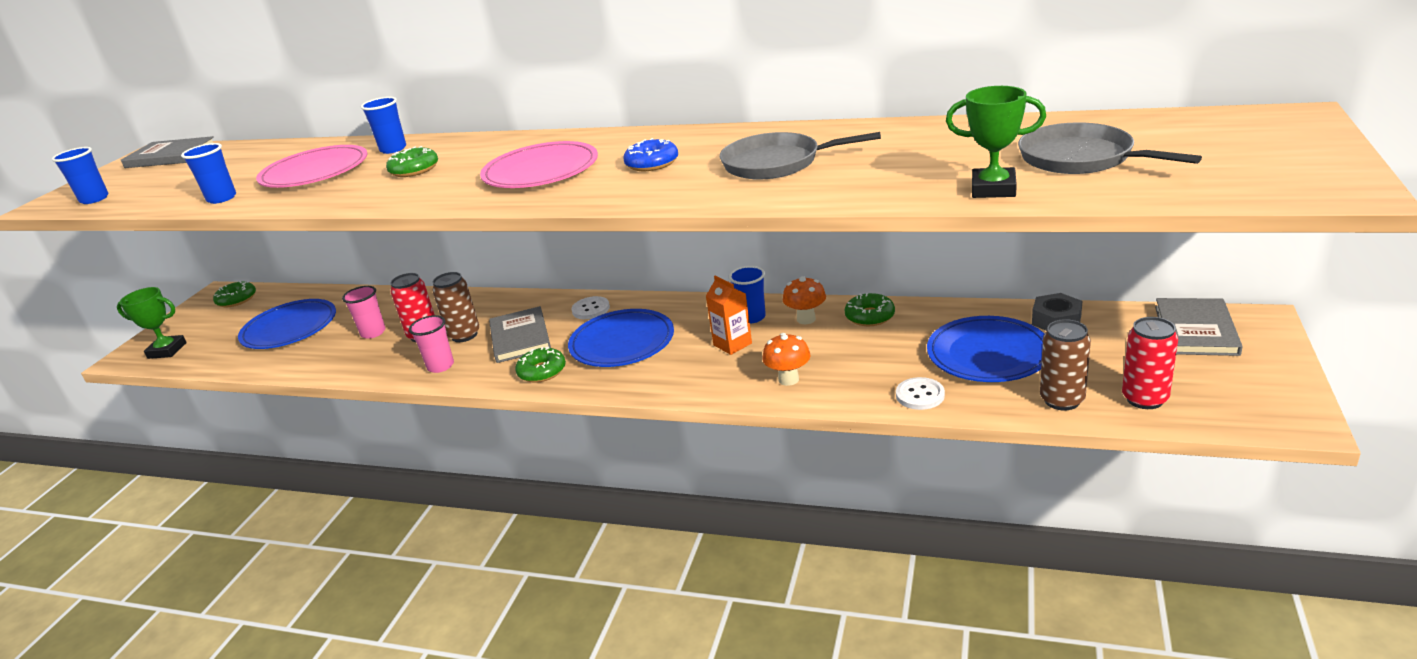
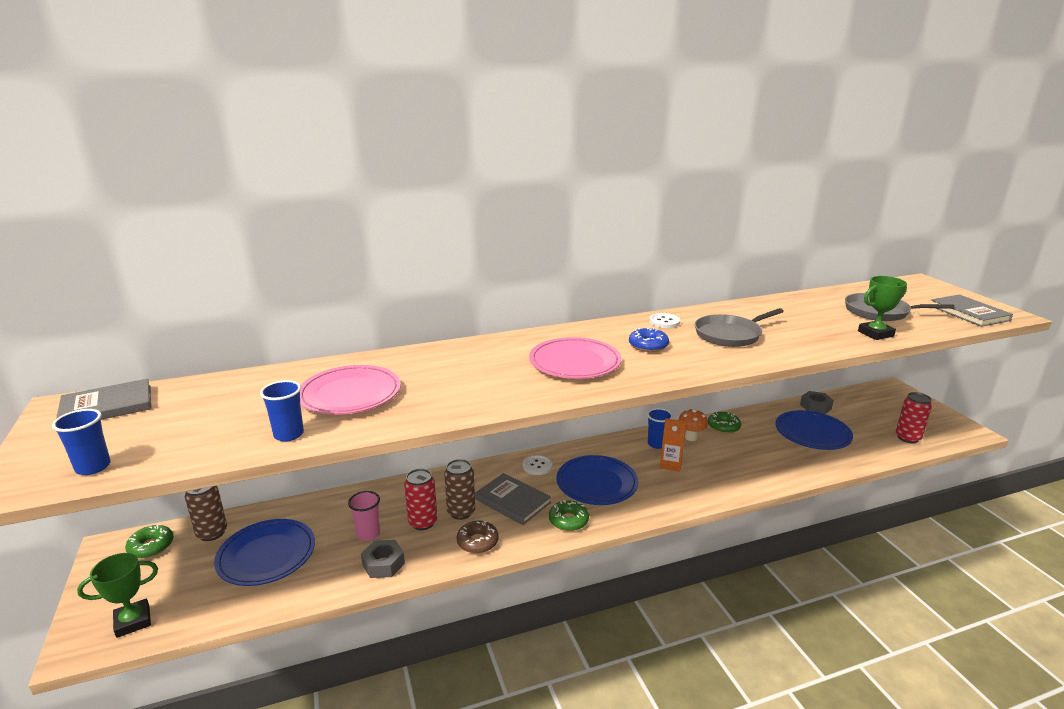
camera: 40 degrees left, 5 degrees down
(351, 361) = (383, 564): none -> grey nut
(393, 149) = (392, 363): blue cup -> none
(414, 170) = (455, 377): green donut -> none
(440, 366) = (477, 542): pink cup -> brown donut
(788, 379) = (736, 477): orange mushroom -> none
(920, 395) = (814, 465): white button -> white button (664, 322)
(1062, 400) = (878, 449): brown can -> brown can (212, 533)
(1195, 330) = (878, 398): grey book -> grey book (968, 313)

